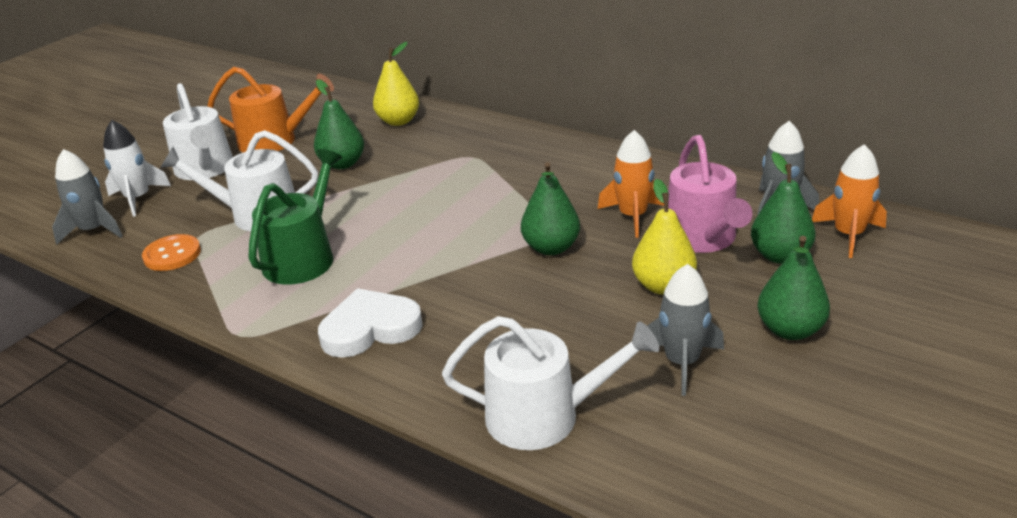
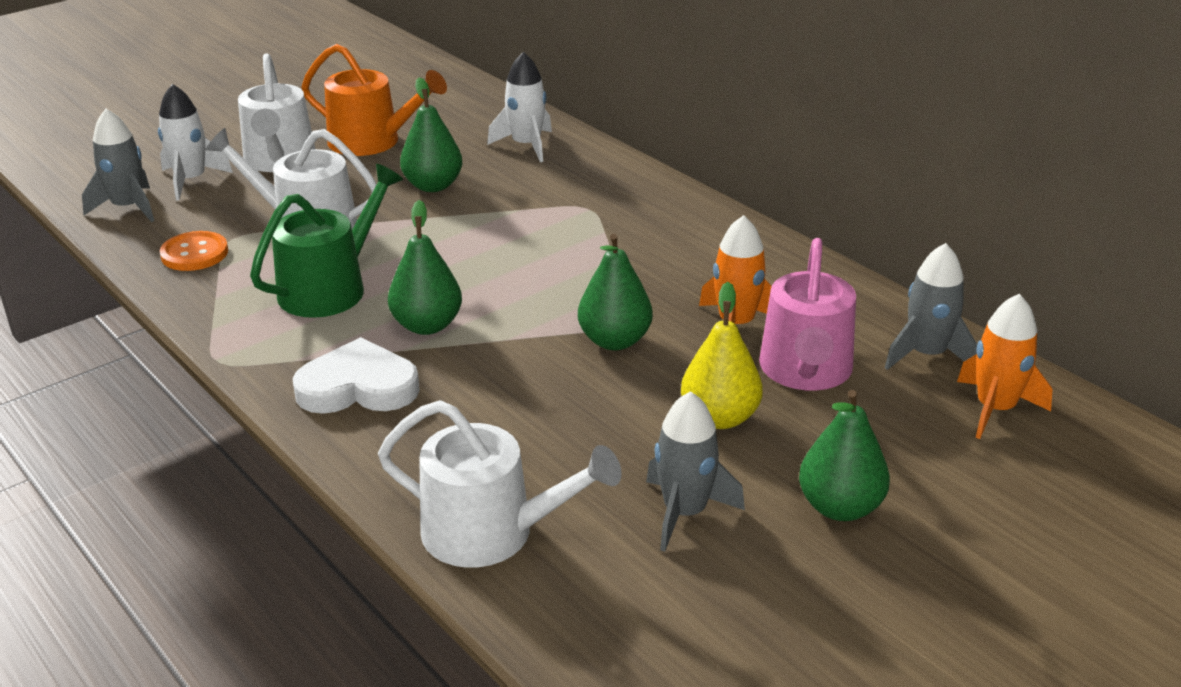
camera: 15 degrees right, 0 degrees up
(398, 121) = (526, 145): yellow pear -> white rocket
(780, 256) = (888, 415): green pear -> green pear (427, 325)

